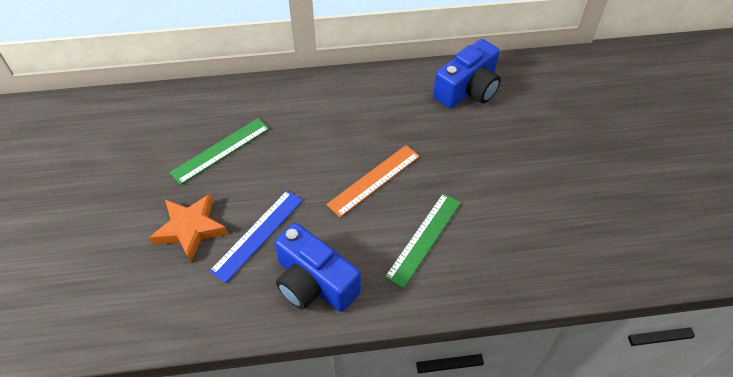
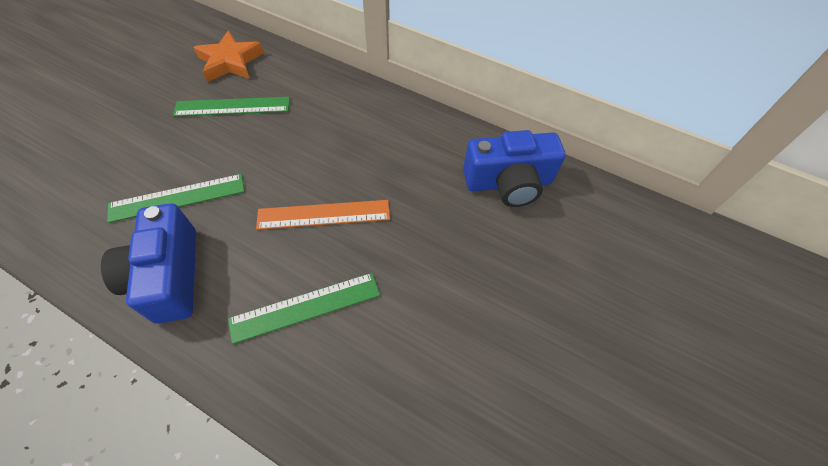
camera: 35 degrees right, 5 degrees up
(190, 229) = (138, 158): orange star -> orange star (230, 62)
(257, 234) = (177, 197): blue ruler -> green ruler

